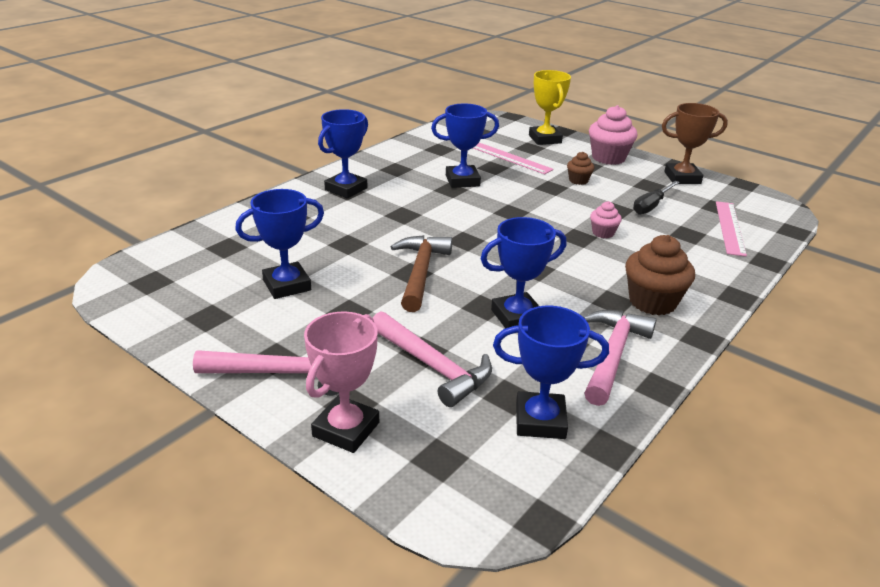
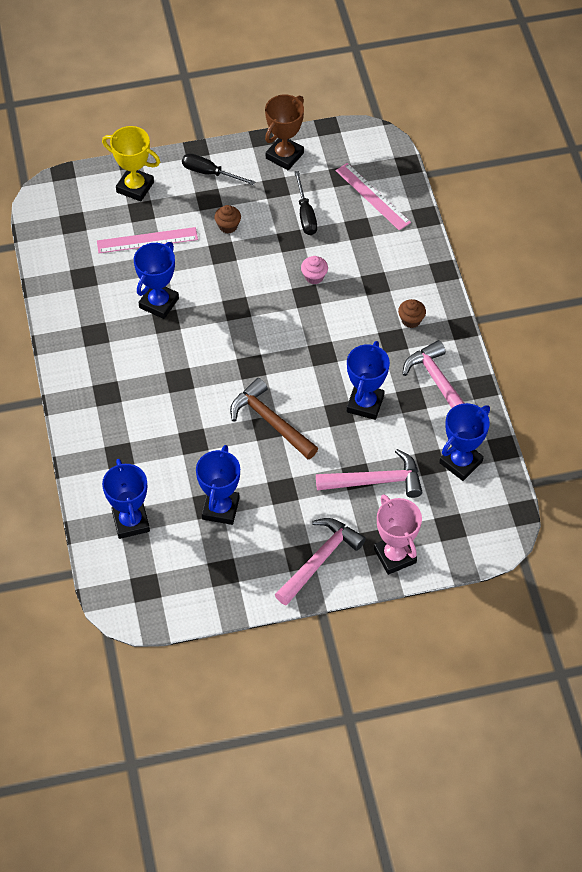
camera: 50 degrees left, 25 degrees up
(346, 189) = (102, 391): blue trophy -> blue trophy (131, 522)
(608, 158) = (209, 173): pink cupcake -> black screwdriver
(652, 302) = (411, 320): brown cupcake -> brown cupcake, size x0.54

